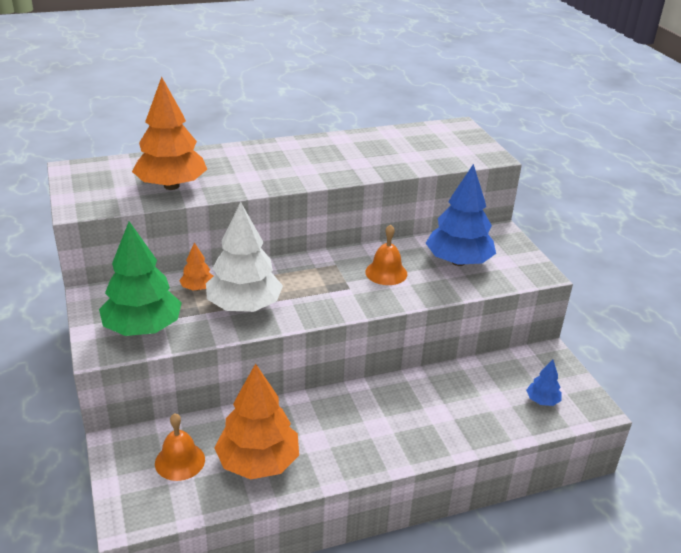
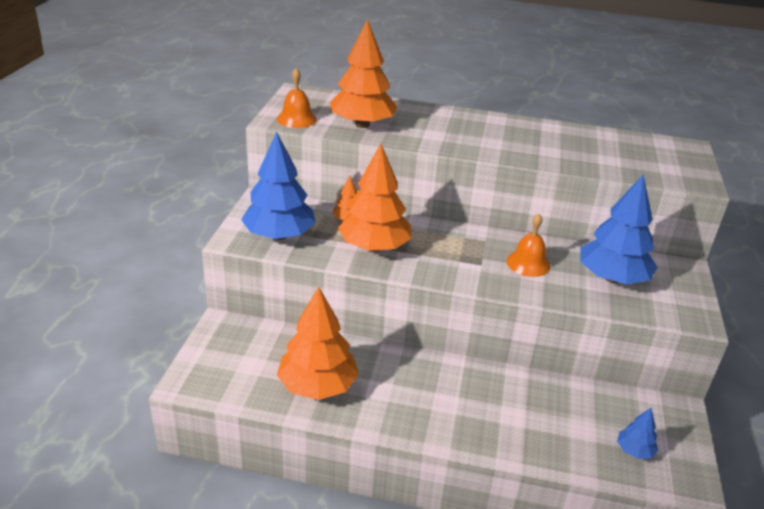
camera: 30 degrees right, 0 degrees up
(143, 328) = (279, 235): green tree -> blue tree
(180, 461) = (258, 357): orange bell -> orange bell (296, 119)
(244, 306) = (374, 247): white tree -> orange tree

